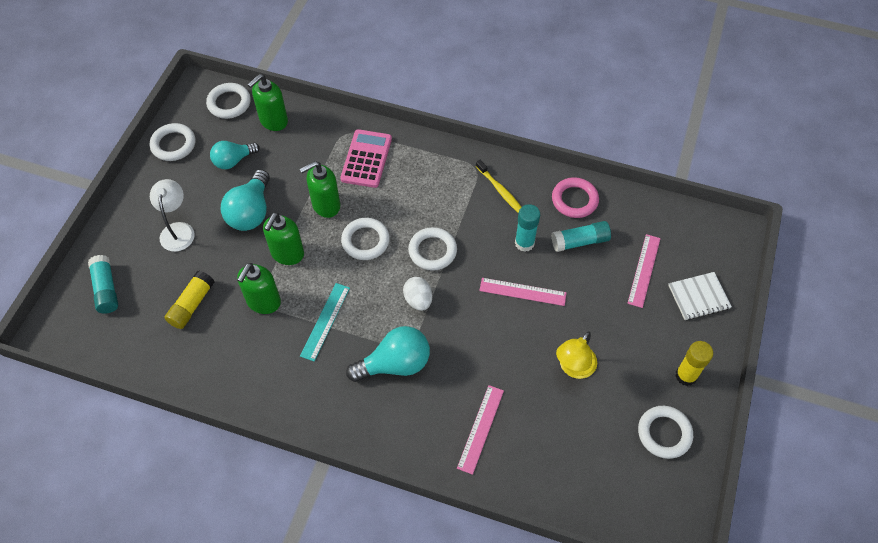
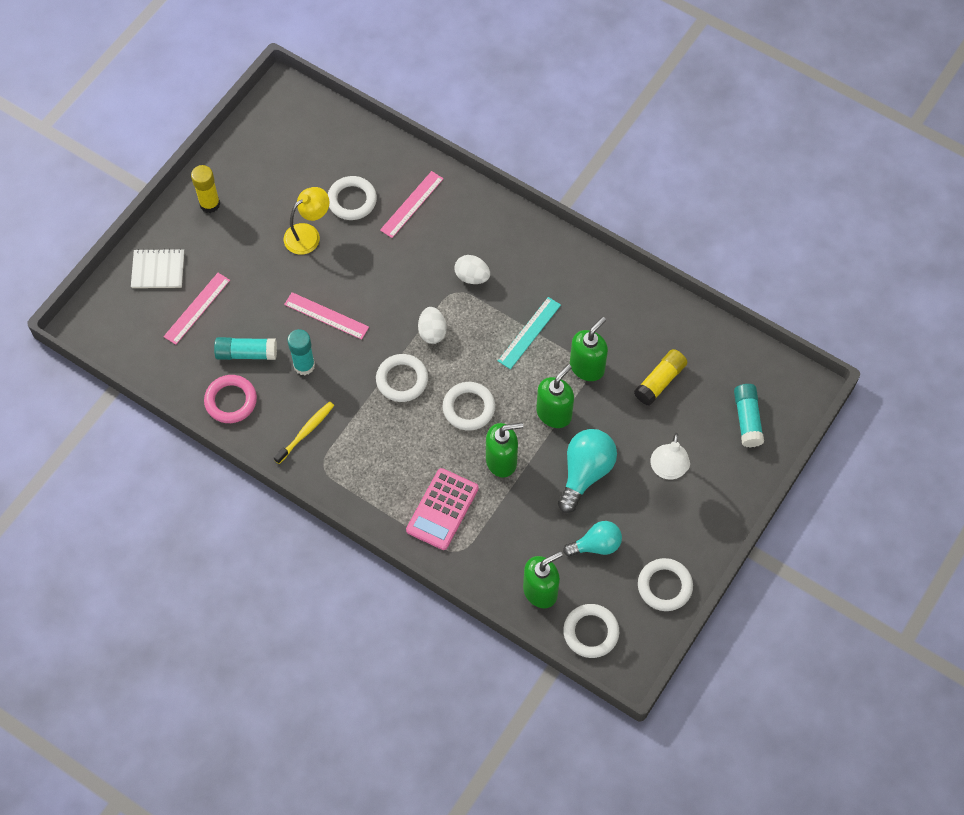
camera: 165 degrees left, 5 degrees up
(395, 364) = (472, 277): turquoise light bulb -> white egg
(500, 190) = (306, 432): yellow toothbrush -> yellow toothbrush turned 60 degrees clockwise
(664, 433) = (254, 164): white ring -> white ring (352, 200)

